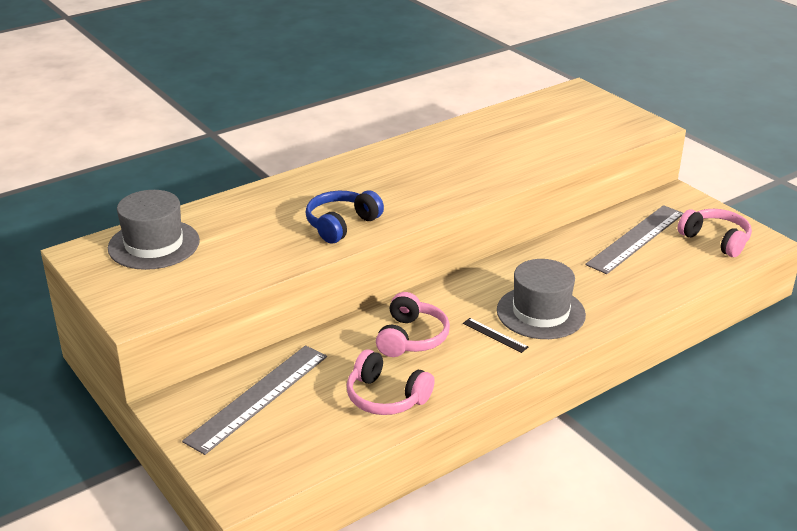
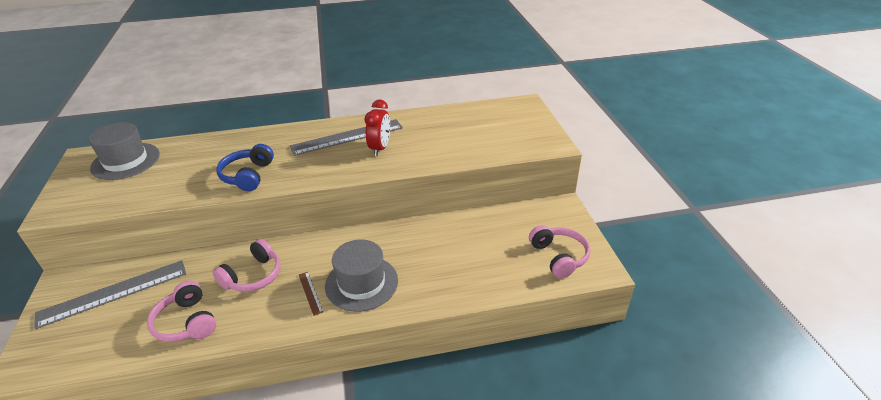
camera: 25 degrees right, 5 degrees up
(341, 225) = (248, 175): blue headphones -> blue headphones turned 60 degrees counterclockwise
(465, 166) = (380, 148): none -> red clock
(495, 335) = (310, 293): black ruler -> brown ruler
(636, 239) = (494, 237): grey ruler -> grey ruler (347, 137)

